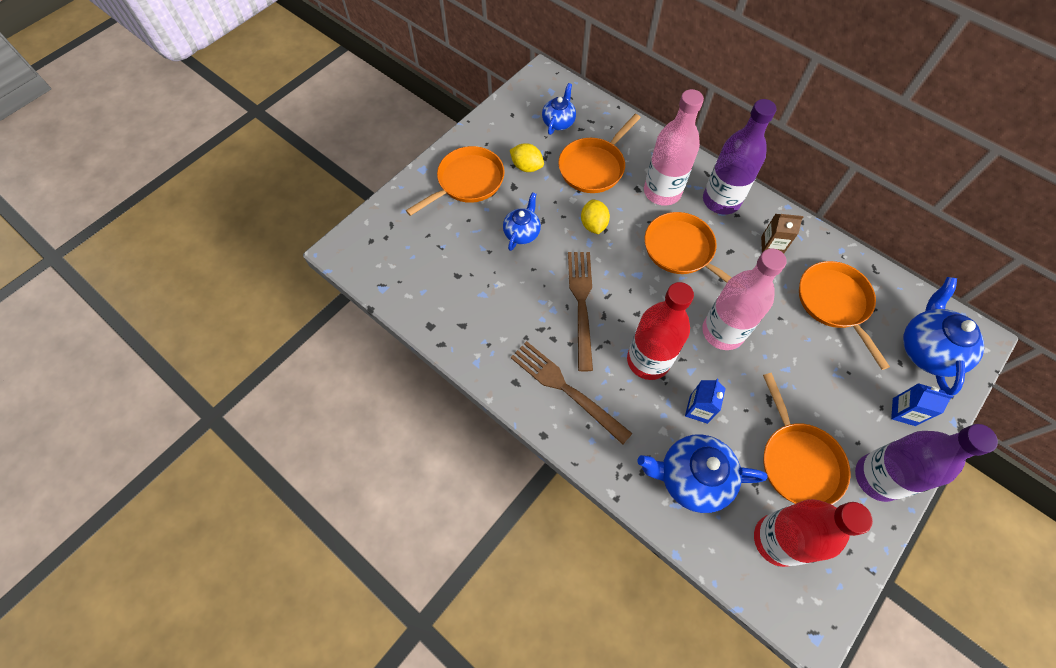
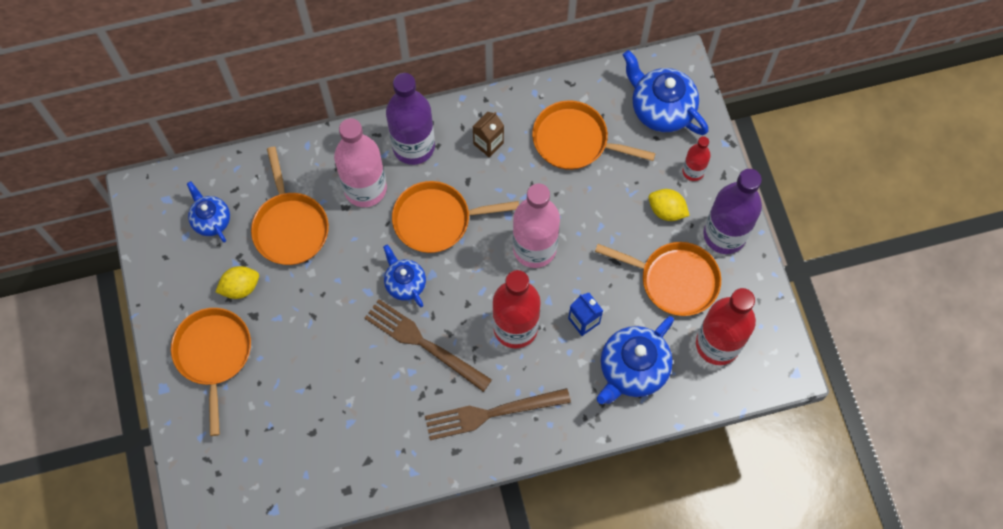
camera: 55 degrees left, 5 degrees up
(522, 233) = (312, 343): blue teapot -> blue teapot (405, 283)
(593, 225) = (353, 274): yellow lemon -> yellow lemon (666, 211)
(903, 412) = (693, 171): blue carton -> red bottle

